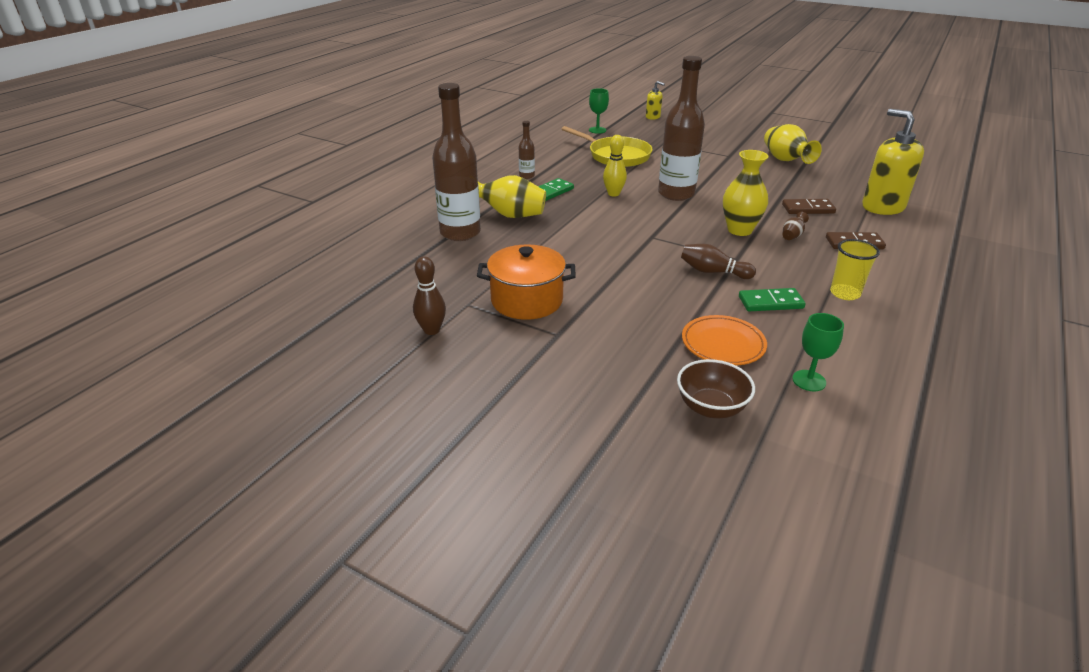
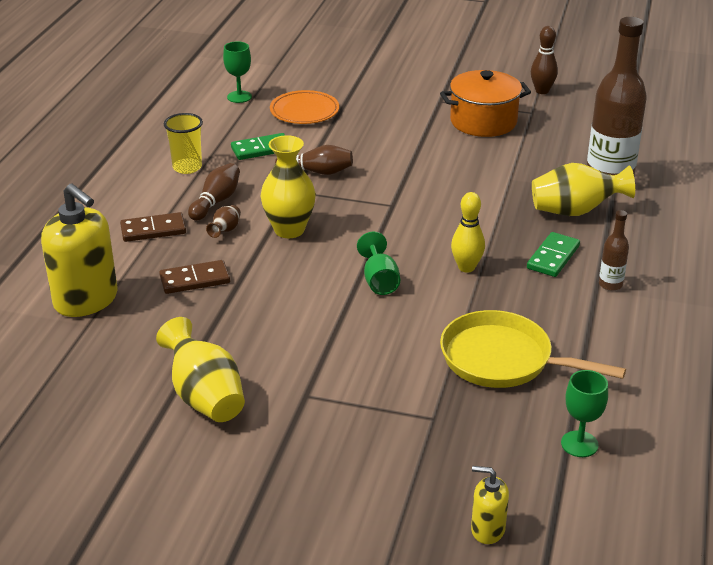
camera: 165 degrees right, 0 degrees up
(676, 194) = (379, 281): brown bottle -> green goblet
(711, 408) = (311, 74): brown bowl -> none
(806, 258) = (216, 201): none -> brown bowling pin

